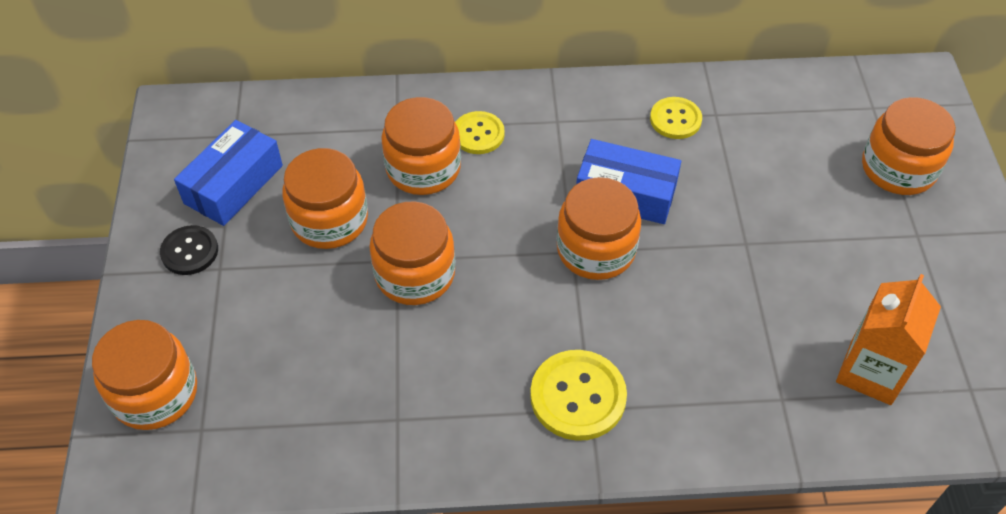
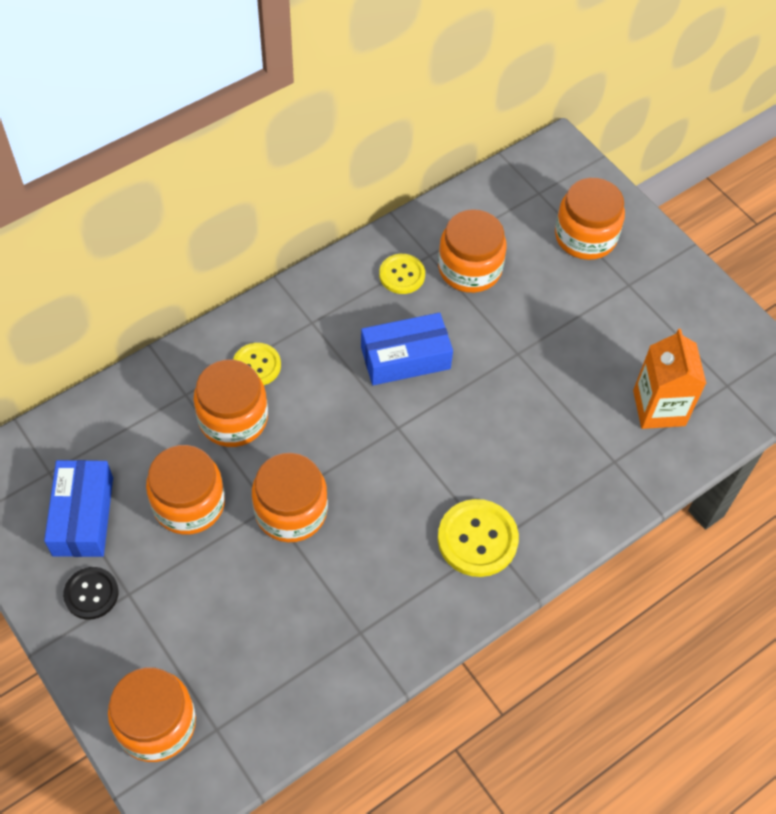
camera: 35 degrees left, 5 degrees up
(596, 249) = (414, 416): orange jar -> orange jar (469, 268)

